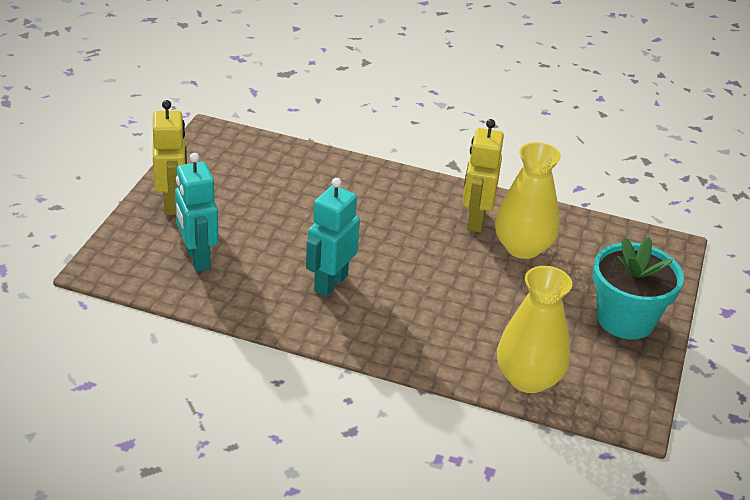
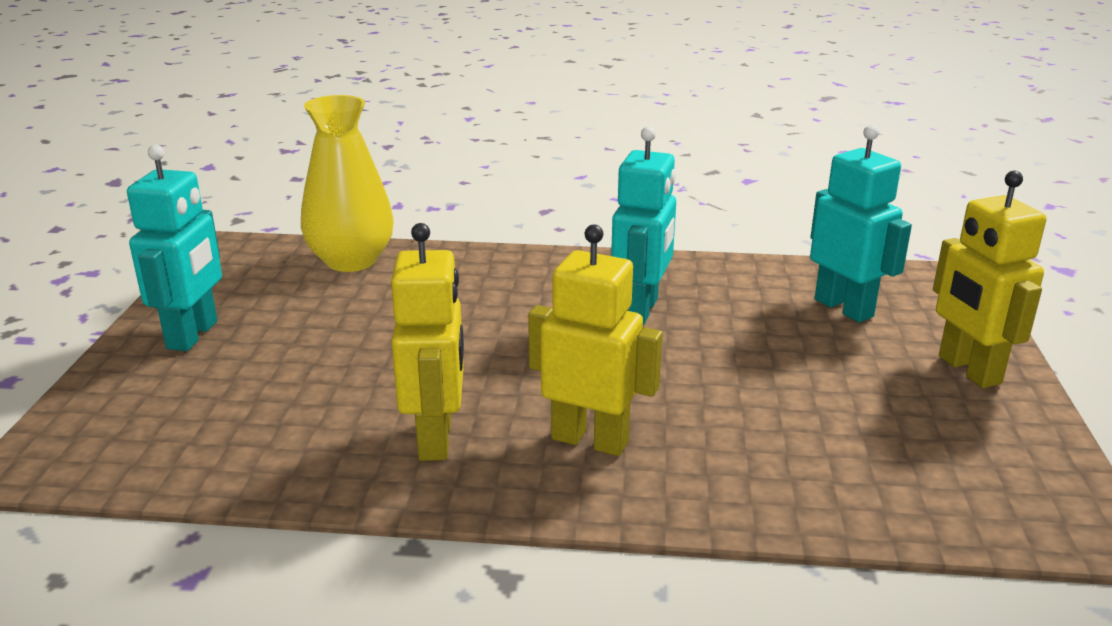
camera: 170 degrees right, 10 degrees down
(399, 205) = (590, 440): none -> yellow robot
(522, 247) = (345, 407): yellow vase -> none
(625, 319) = (193, 335): turquoise flower pot -> turquoise robot

